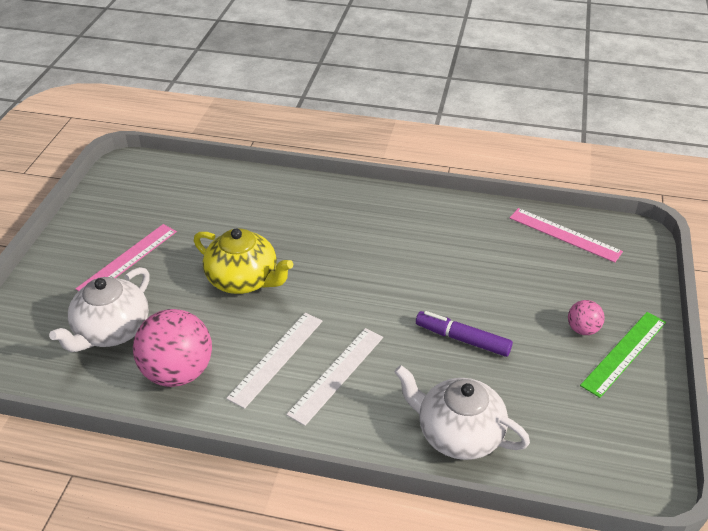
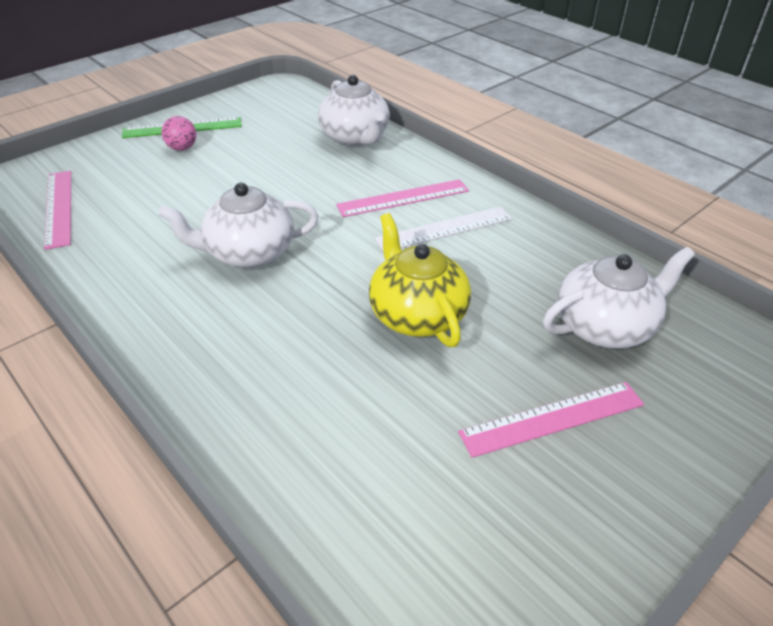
camera: 145 degrees left, 0 degrees up
(178, 372) = (546, 256): pink ball -> none
(336, 374) = (403, 198): white ruler -> pink ruler
(394, 267) = (249, 253): none -> white teapot
(462, 339) = (275, 178): purple marker -> none

